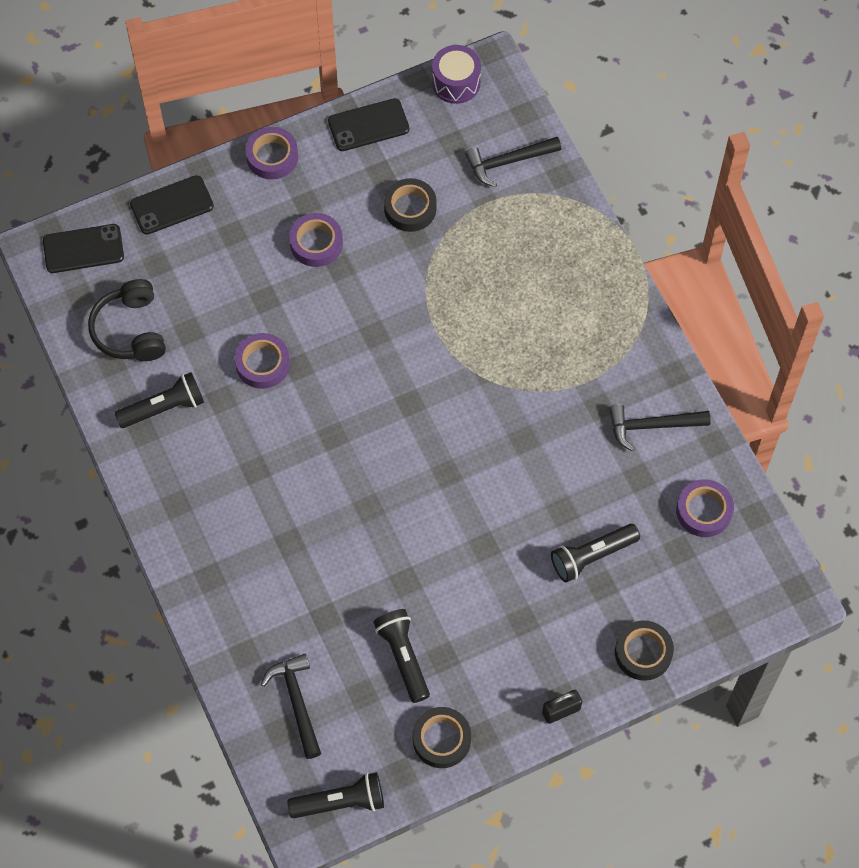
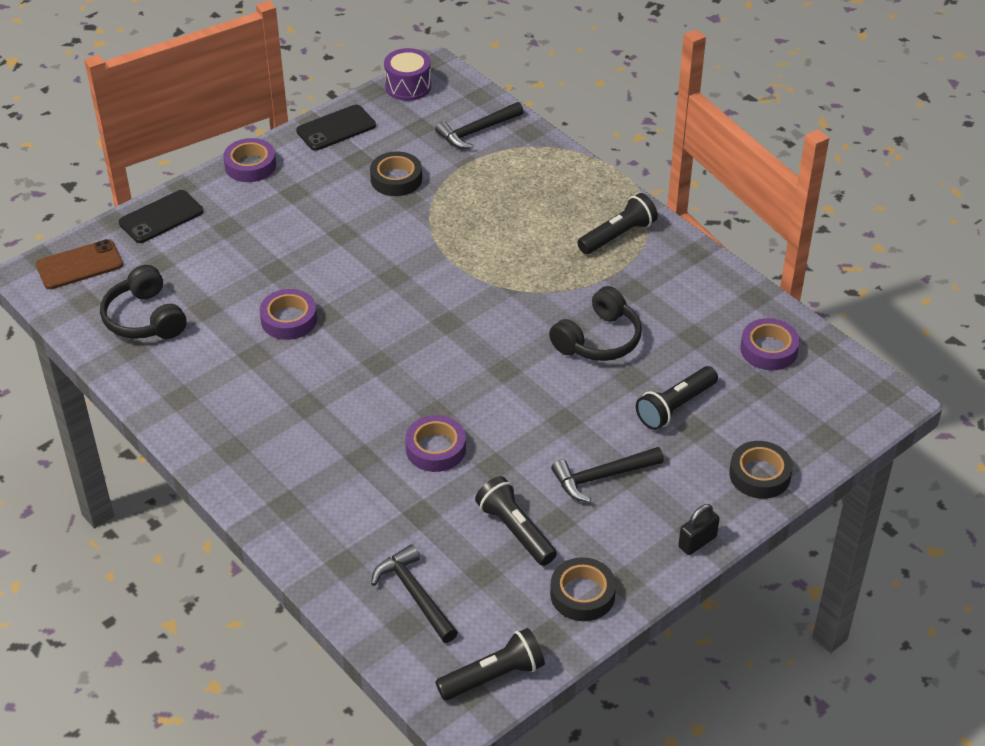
camera: 15 degrees left, 20 degrees down
(83, 249) = (79, 265): black phone -> brown phone
(164, 408) = (196, 373): black flashlight -> black flashlight (618, 235)
(316, 243) = (313, 220): purple tape -> purple tape (436, 449)
(545, 459) = (598, 339): none -> black headphones
(651, 426) = (690, 295): black hammer -> black hammer (602, 477)

